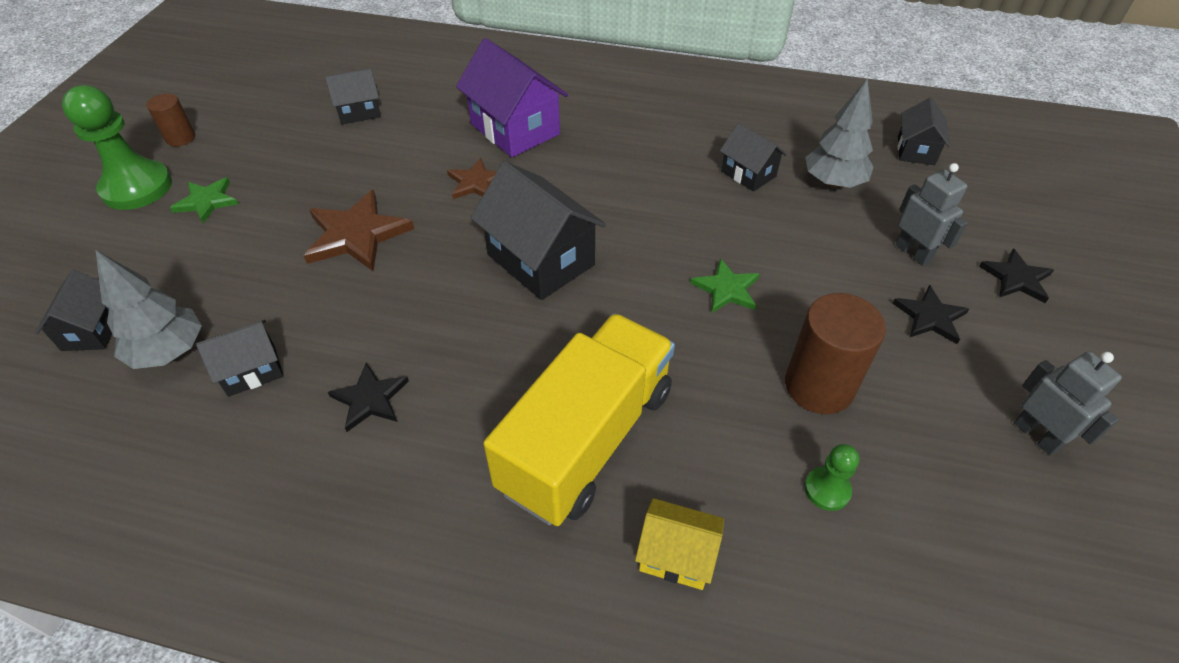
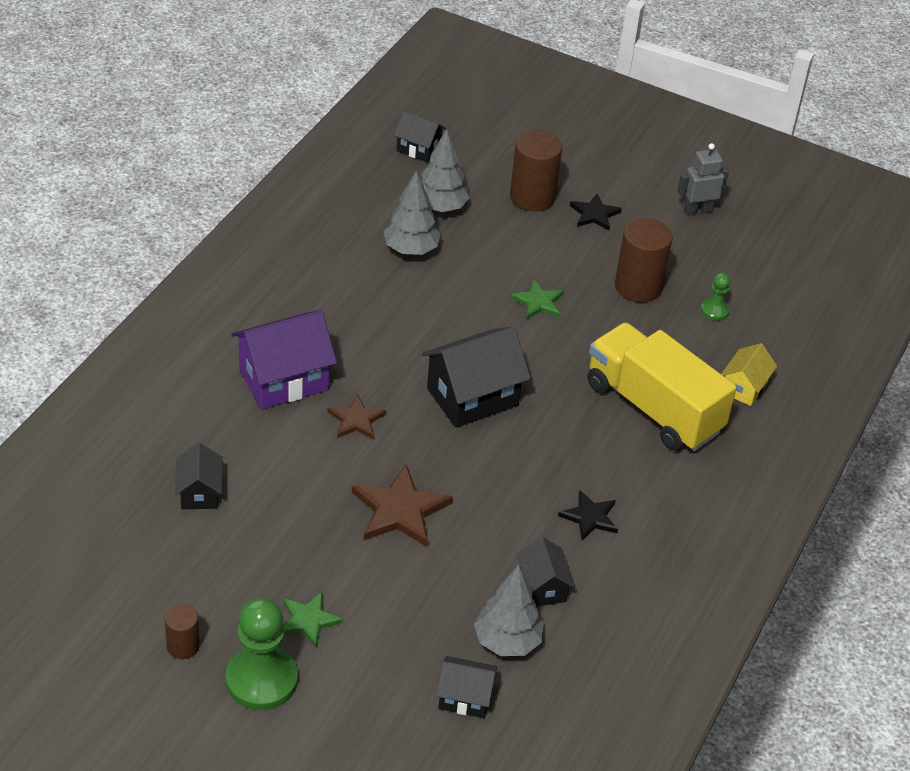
camera: 80 degrees left, 5 degrees down
(748, 174) = (411, 250): black house -> grey tree
(913, 253) = (532, 197): grey robot -> brown cylinder
(1016, 278) = (572, 161): black star -> none

